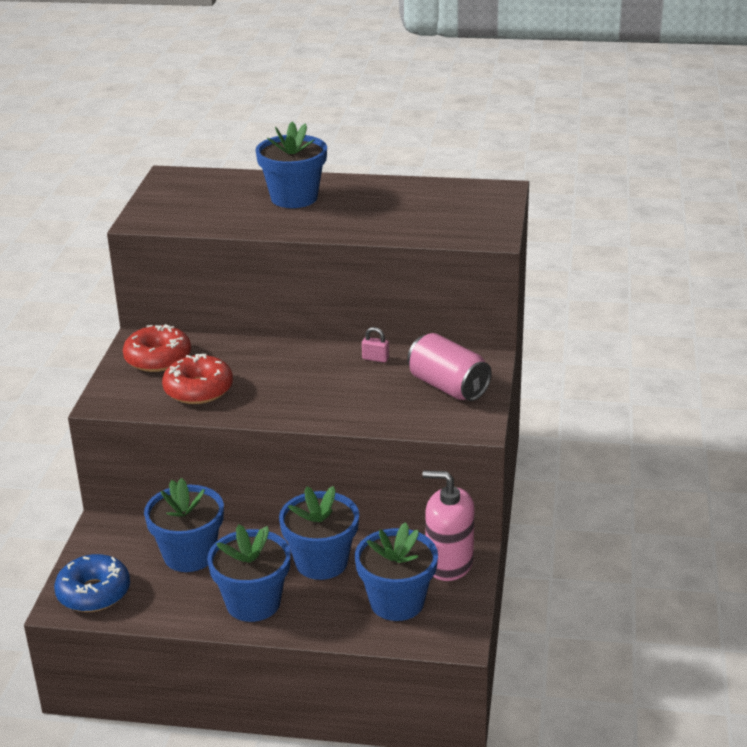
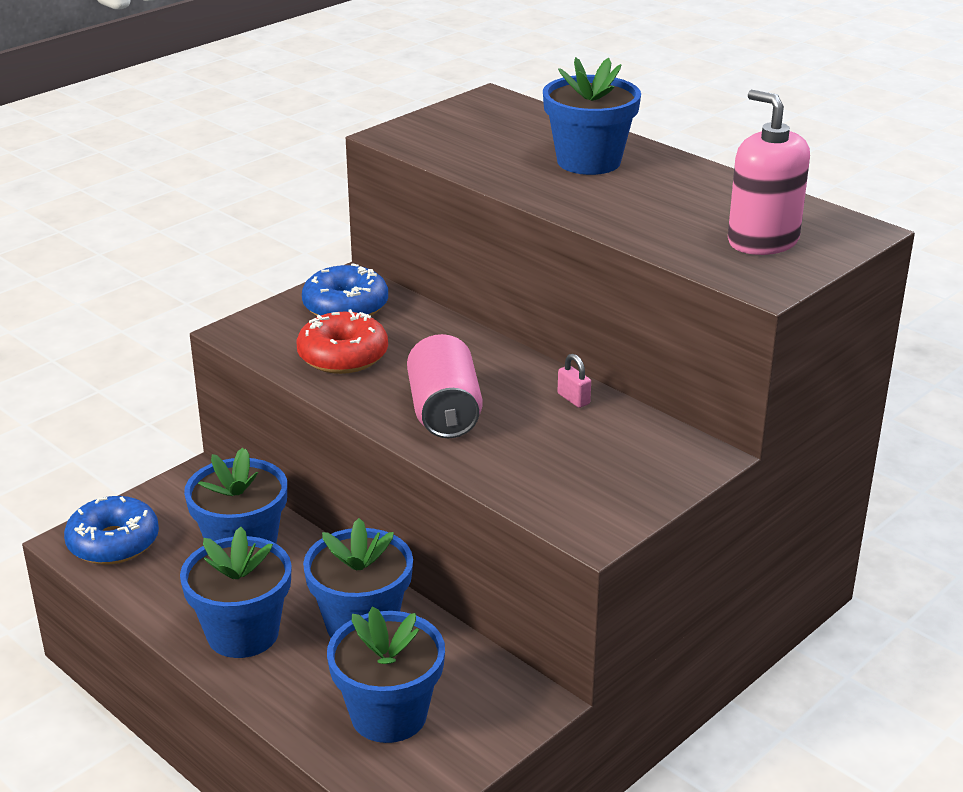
camera: 35 degrees right, 0 degrees up
(158, 358) = (345, 307): red donut -> blue donut
(448, 387) = (618, 468): pink can -> pink can (444, 412)
(449, 563) = (498, 700): pink soap dispenser -> pink soap dispenser (763, 241)

